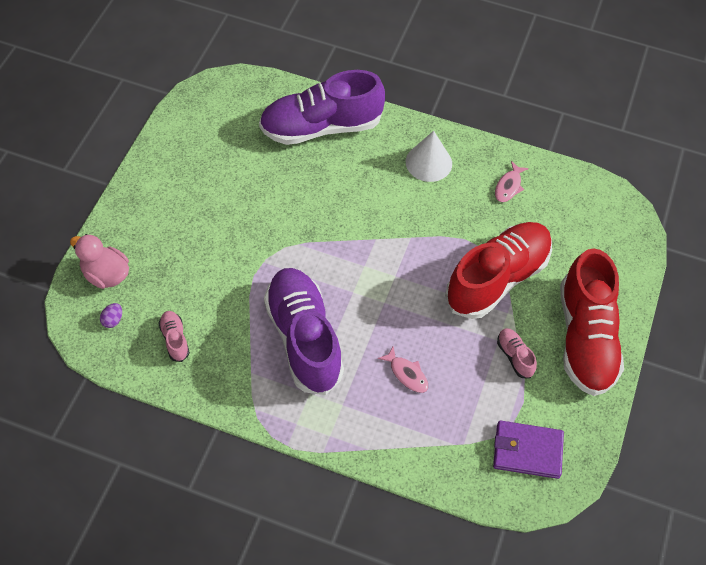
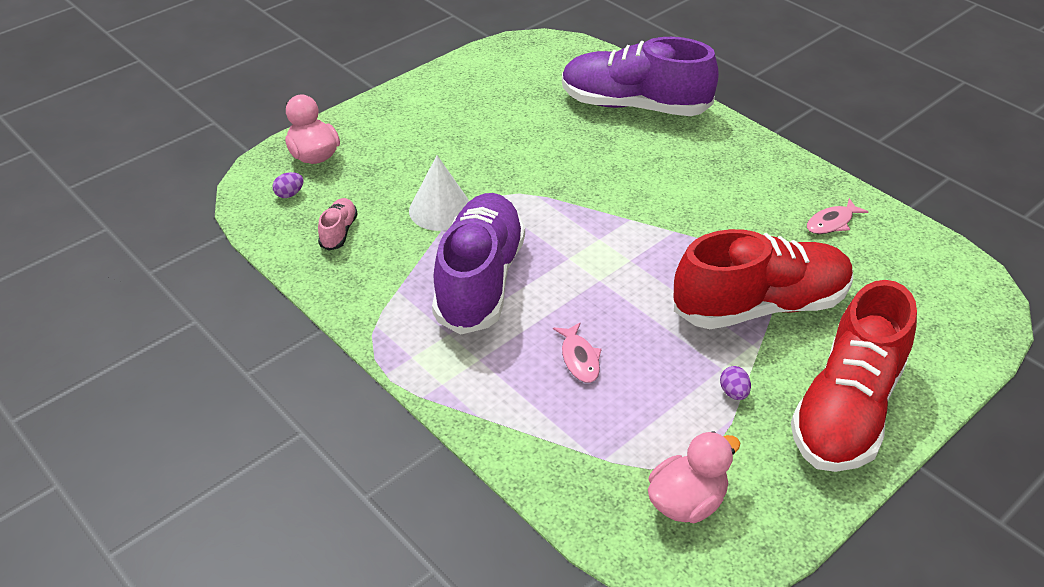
camera: 30 degrees right, 15 degrees down
(428, 162) = (742, 171): white cone -> white cone (440, 209)
(514, 356) = (733, 392): pink shoe -> purple egg
(527, 451) = (686, 502): purple wallet -> pink duck

